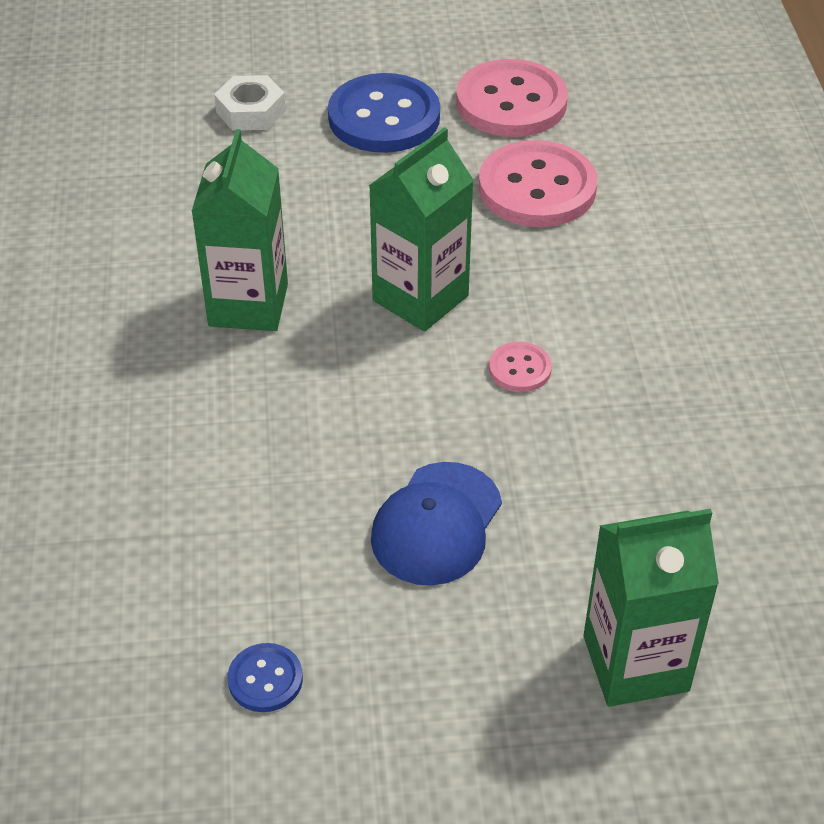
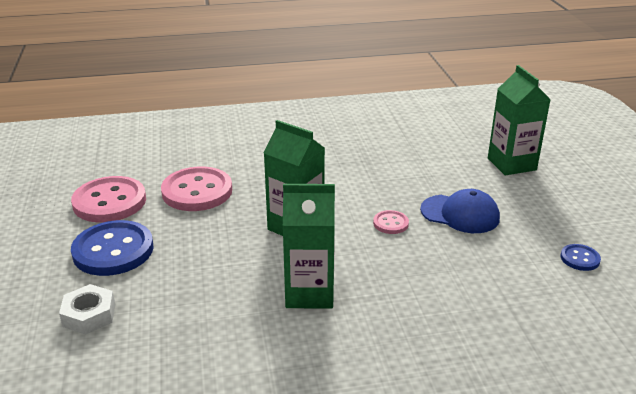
camera: 95 degrees left, 15 degrees down
(519, 369) = (347, 194): pink button -> pink button (390, 223)

